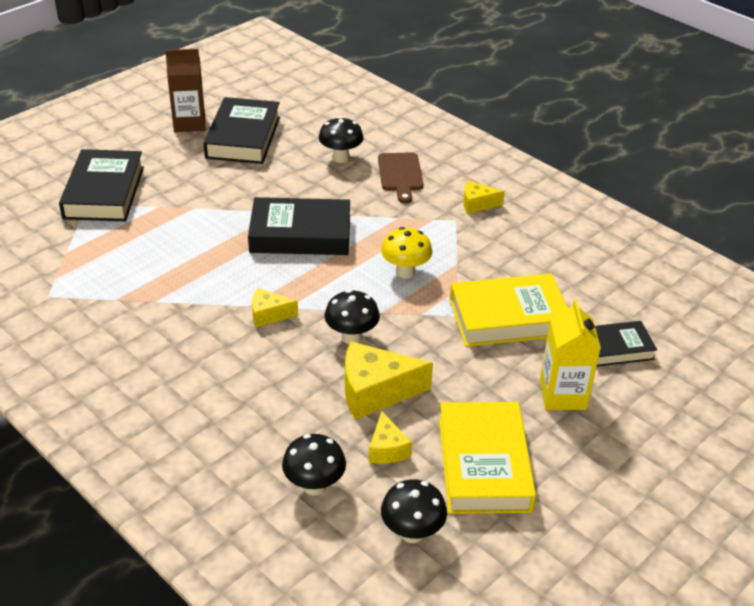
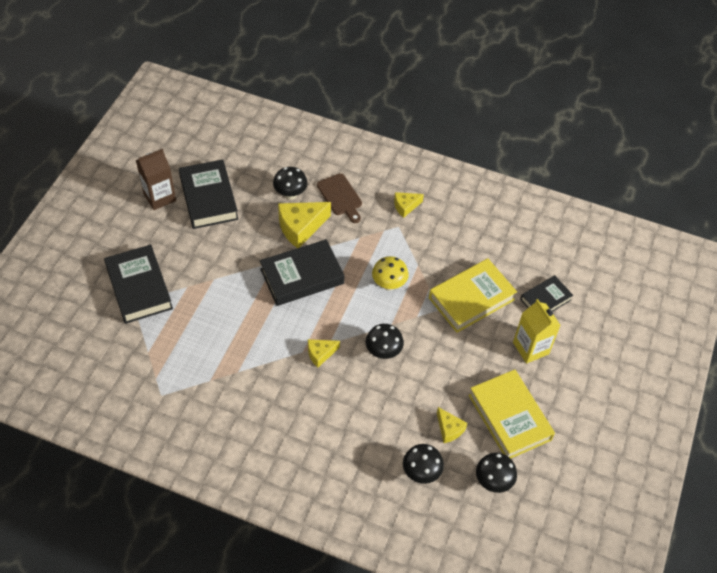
camera: 25 degrees left, 15 degrees up
(375, 391) = (420, 389): yellow cheese -> yellow cheese (300, 227)

